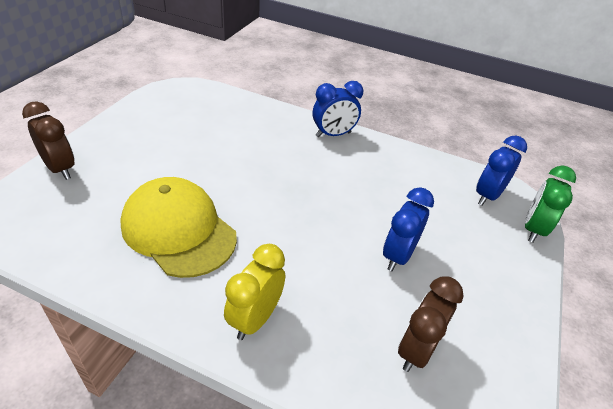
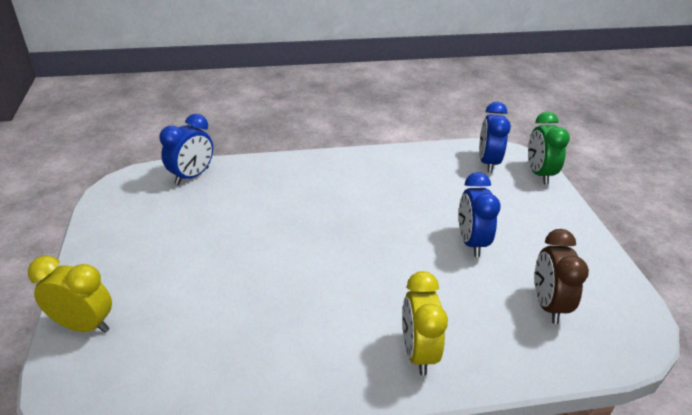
camera: 30 degrees left, 5 degrees down
(60, 168) = (84, 325): brown clock -> yellow clock
(179, 230) = (276, 318): yellow cap -> none
(333, 134) = (324, 165): blue clock -> blue clock (192, 176)

